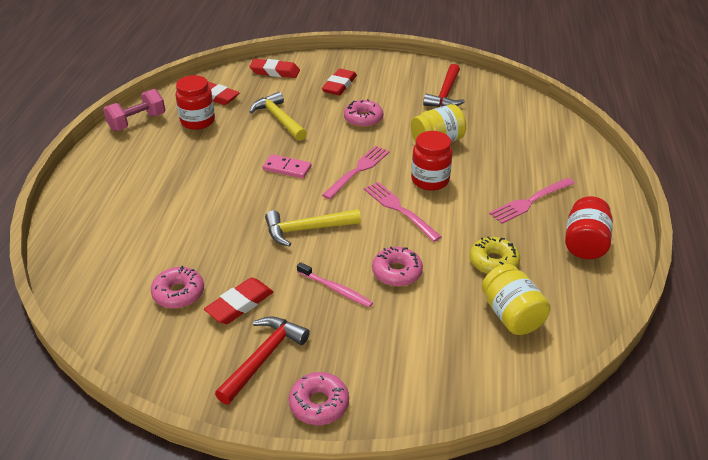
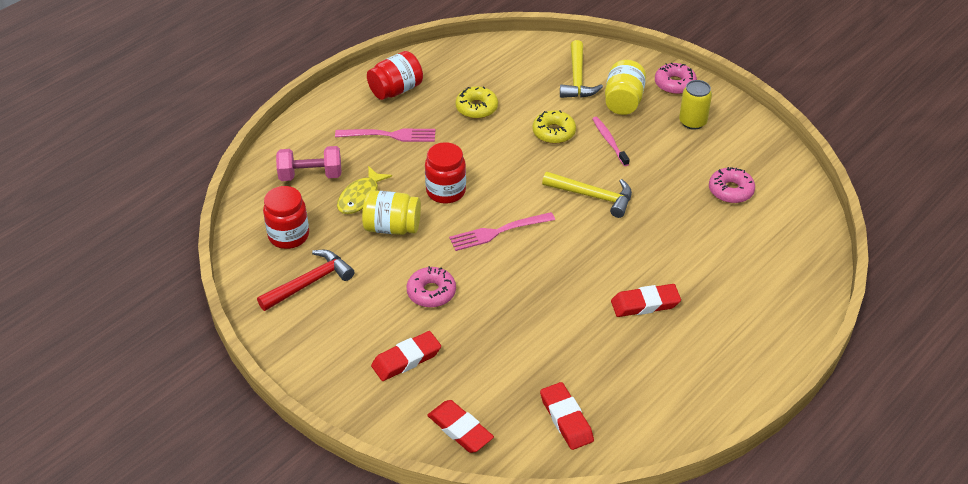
camera: 145 degrees left, 5 degrees up
(137, 122) = (684, 420): pink dumbbell -> pink dumbbell (310, 175)
(198, 121) = (612, 383): red jar -> red jar (289, 236)
(240, 304) = (688, 162): red eraser -> red eraser (645, 304)
(263, 357) = (692, 122): red hammer -> yellow can
(278, 119) = (519, 340): yellow hammer -> yellow hammer (577, 79)
(287, 168) = (561, 267): pink domino -> none
(397, 272) = (553, 132): pink donut -> yellow donut
(399, 209) = (501, 178): pink fork -> none
(485, 150) = (361, 197): none -> yellow fish
(511, 315) = (506, 74): yellow jar -> yellow jar (623, 101)

